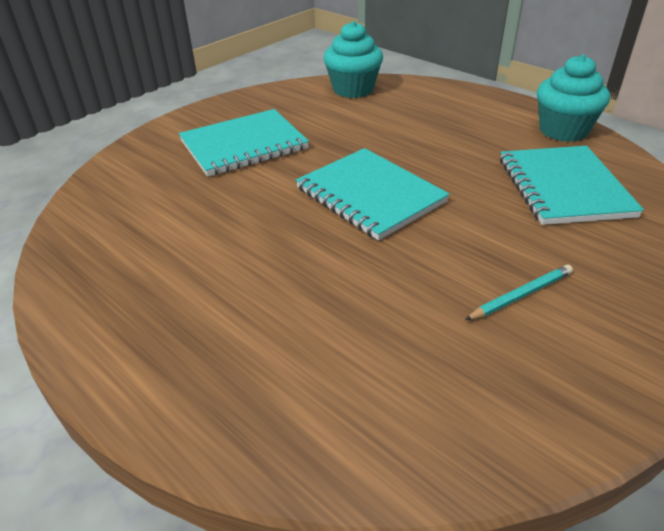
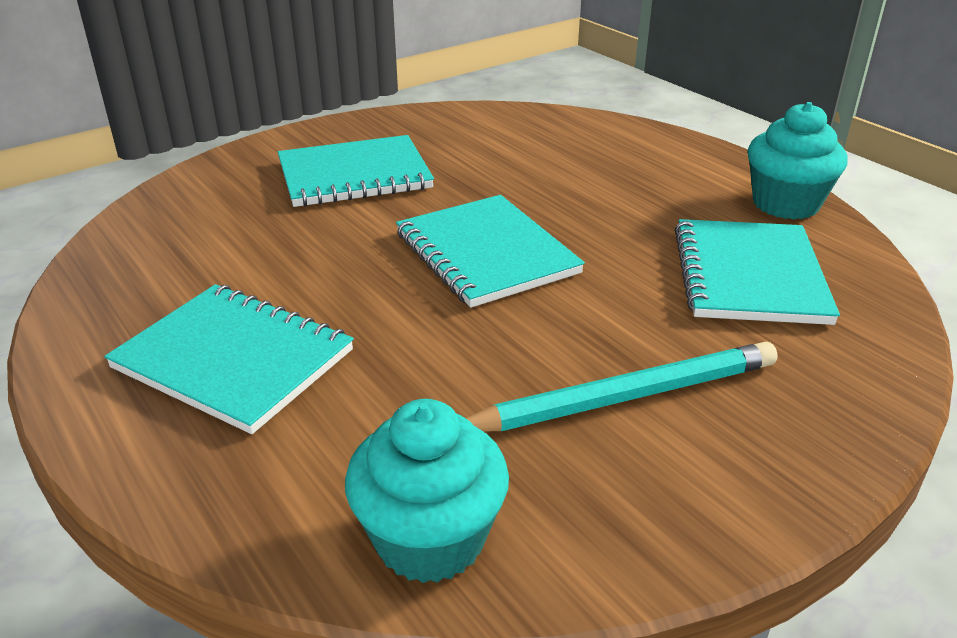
camera: 10 degrees right, 5 degrees down
(211, 310) = (234, 359): none -> turquoise notebook
(353, 89) = (524, 122): turquoise cupcake -> turquoise cupcake (430, 539)
(521, 295) = (624, 397): turquoise pencil -> turquoise pencil, size x1.91

